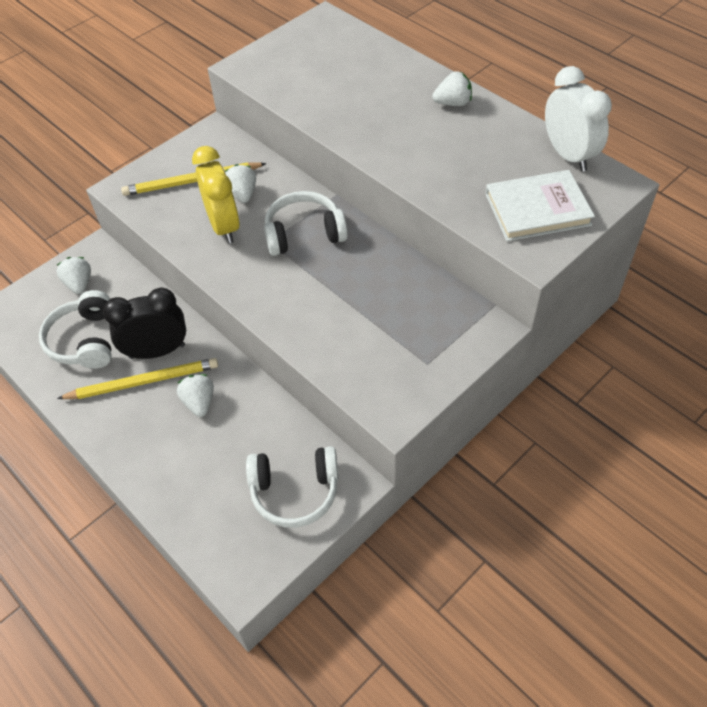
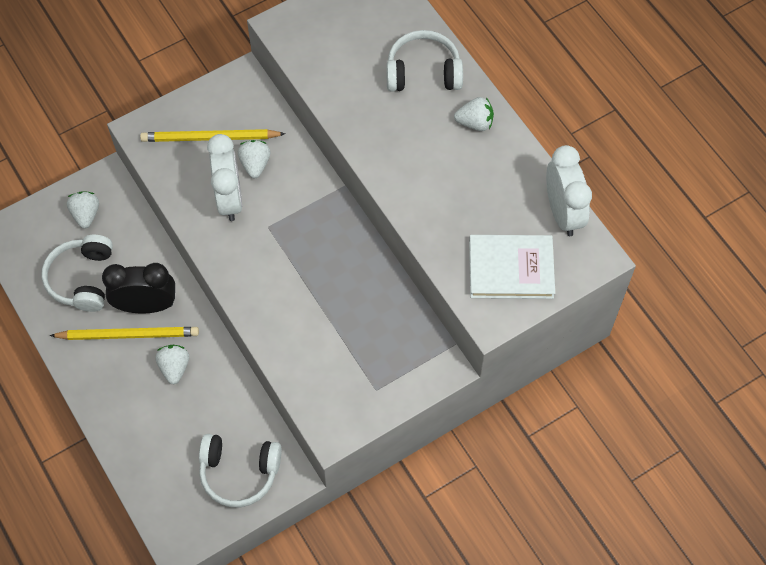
camera: 10 degrees right, 10 degrees up
(224, 226) = (229, 199): yellow clock -> white clock
(304, 233) = (302, 224): white headphones -> white headphones (423, 72)

